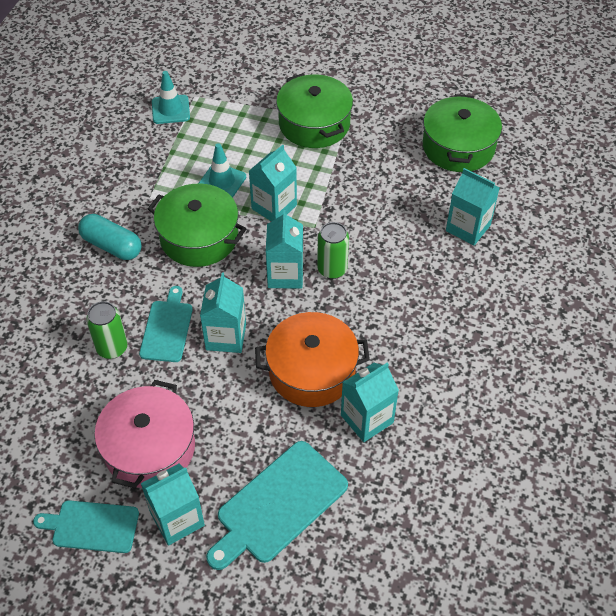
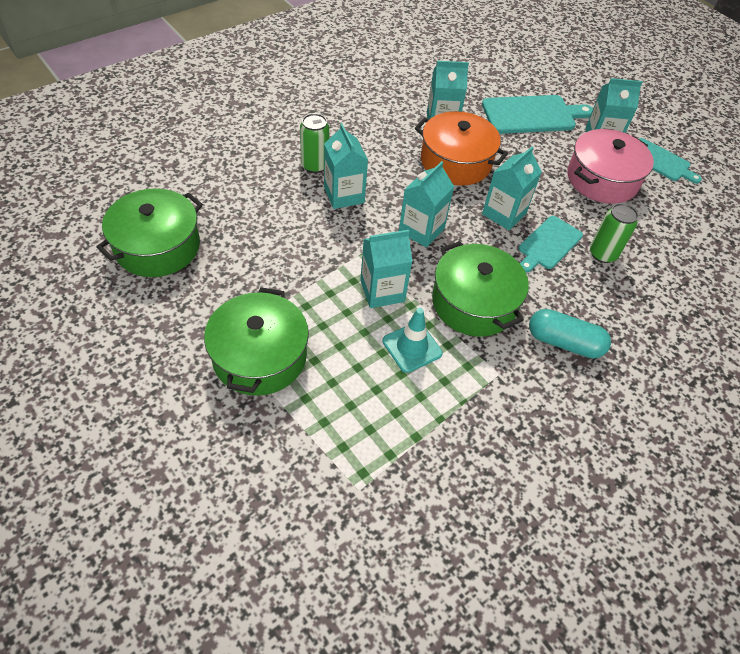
camera: 150 degrees left, 0 degrees up
(112, 246) = (564, 342): turquoise capsule -> turquoise capsule turned 45 degrees counterclockwise
(170, 109) = (403, 485): turquoise traffic cone -> none
(332, 269) = (380, 213): green can -> green can (314, 165)
(468, 228) = (240, 182): turquoise carton -> turquoise carton (344, 195)

